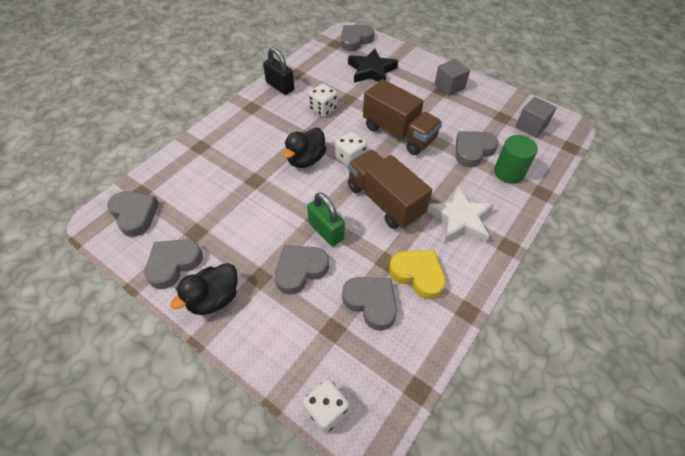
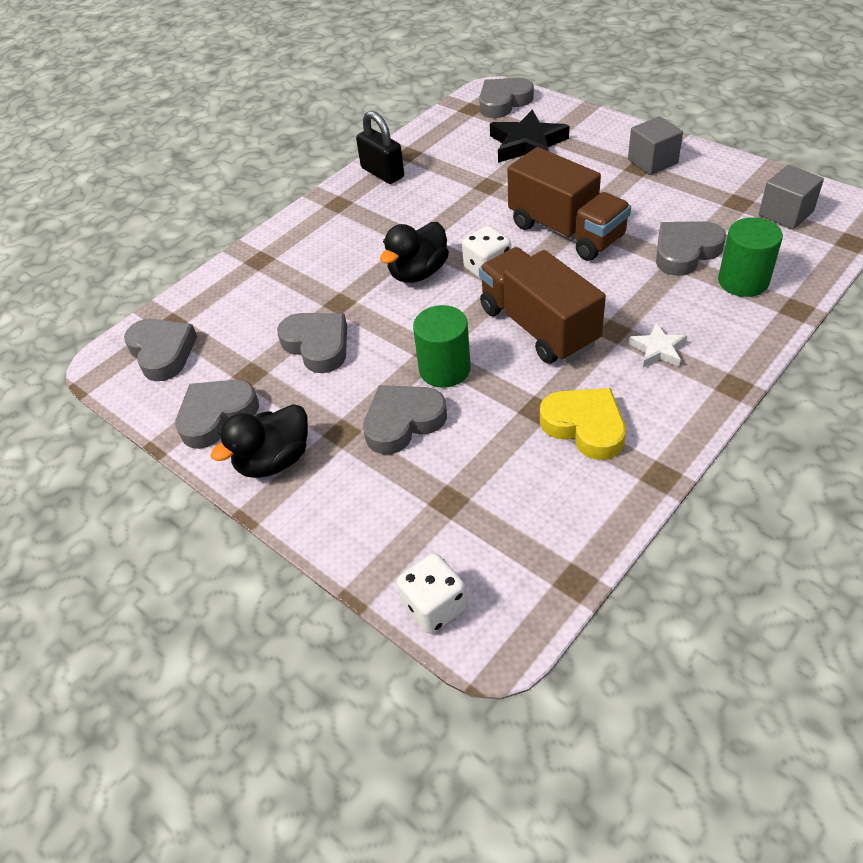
camera: 10 degrees right, 5 degrees down
(323, 109) = (448, 202): white dice -> none
(326, 231) = (444, 369): green padlock -> green cylinder
(371, 303) = (509, 465): grey heart -> grey heart (317, 345)
(460, 219) = (658, 349): white star -> white star, size x0.54

